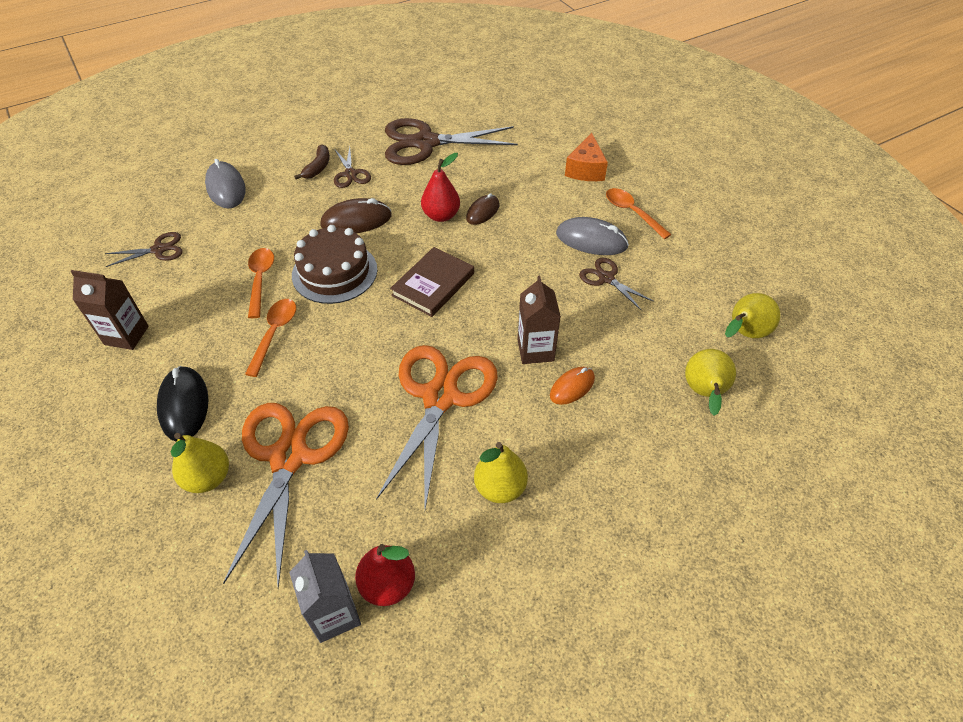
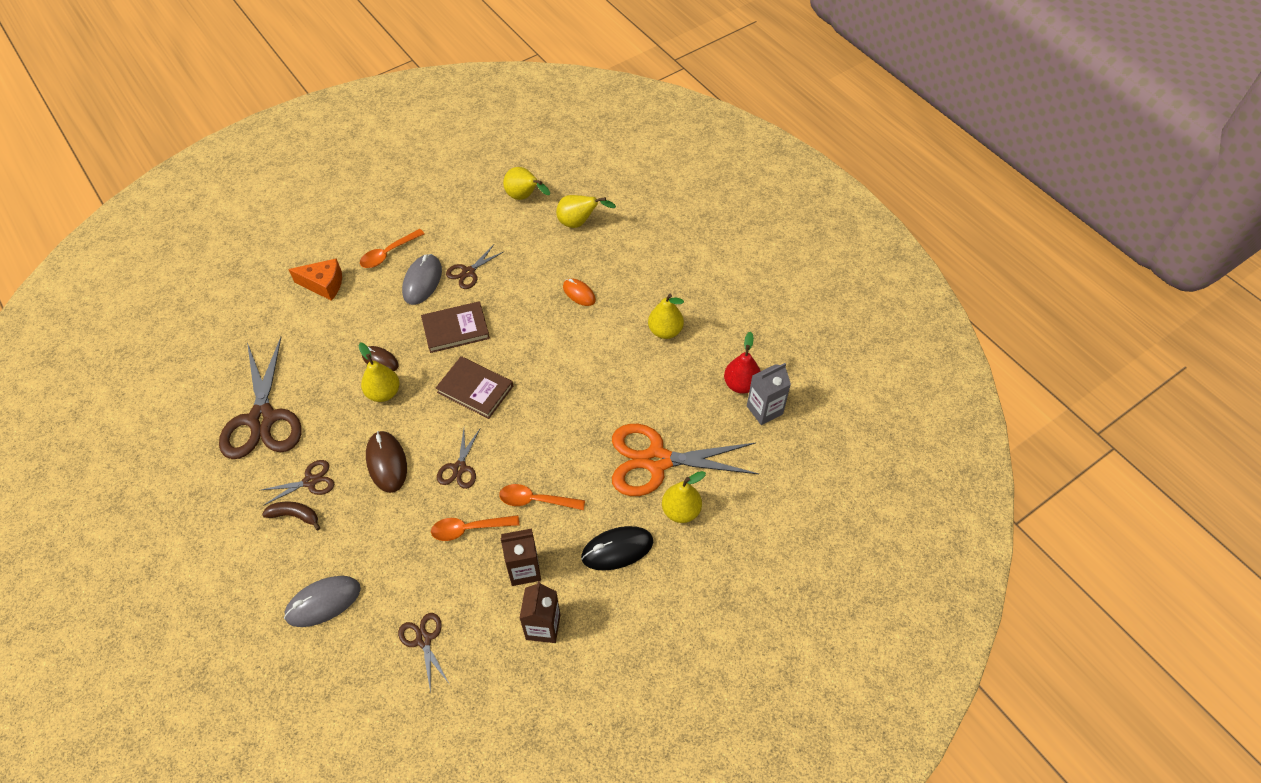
camera: 95 degrees left, 5 degrees up
(334, 272) = (459, 468): brown cake -> brown scissors
(440, 397) = (594, 371): orange scissors -> none
(441, 216) = (383, 393): red pear -> yellow pear
(520, 268) = (455, 329): none -> brown book
(535, 350) = (545, 316): brown carton -> brown carton (524, 570)

